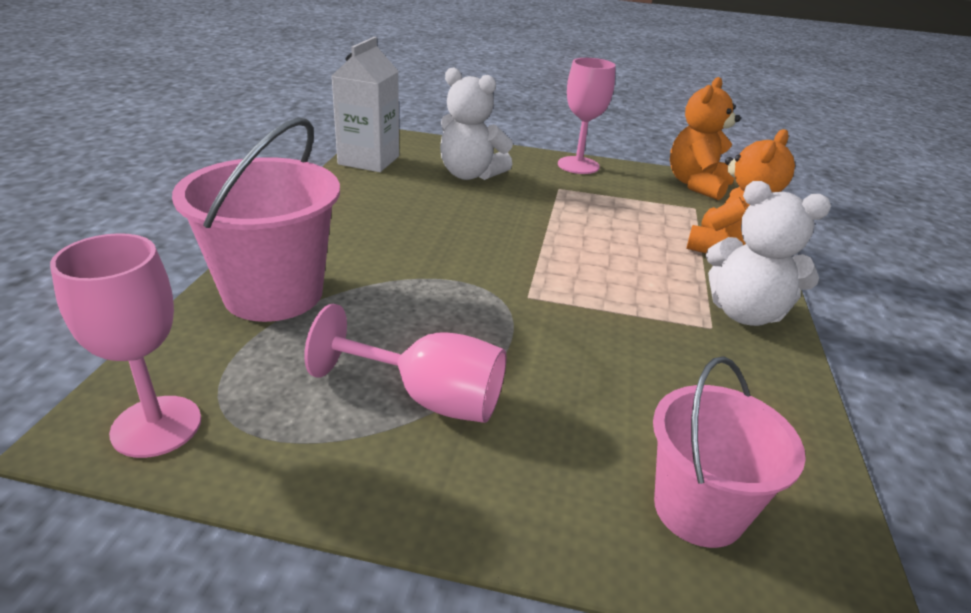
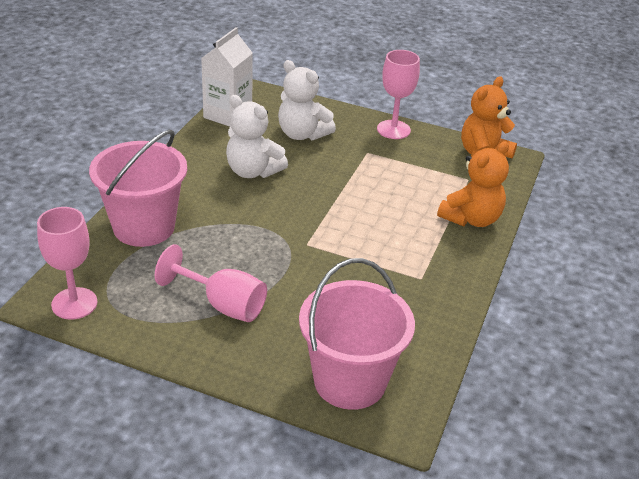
camera: 10 degrees right, 5 degrees up
(698, 509) = (350, 381): pink bucket -> pink bucket, size x1.52
(745, 313) = (451, 271): white teddy bear -> white teddy bear (253, 171)

